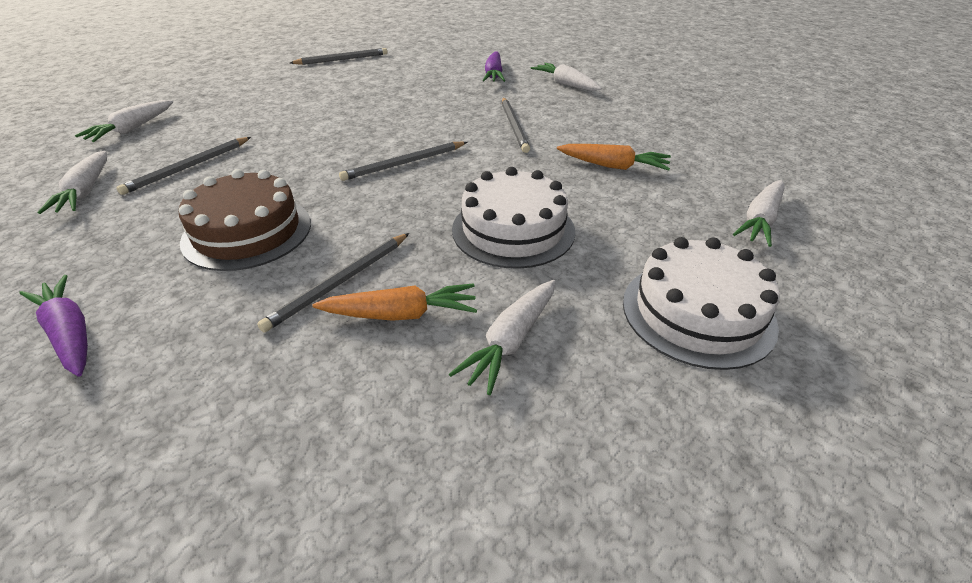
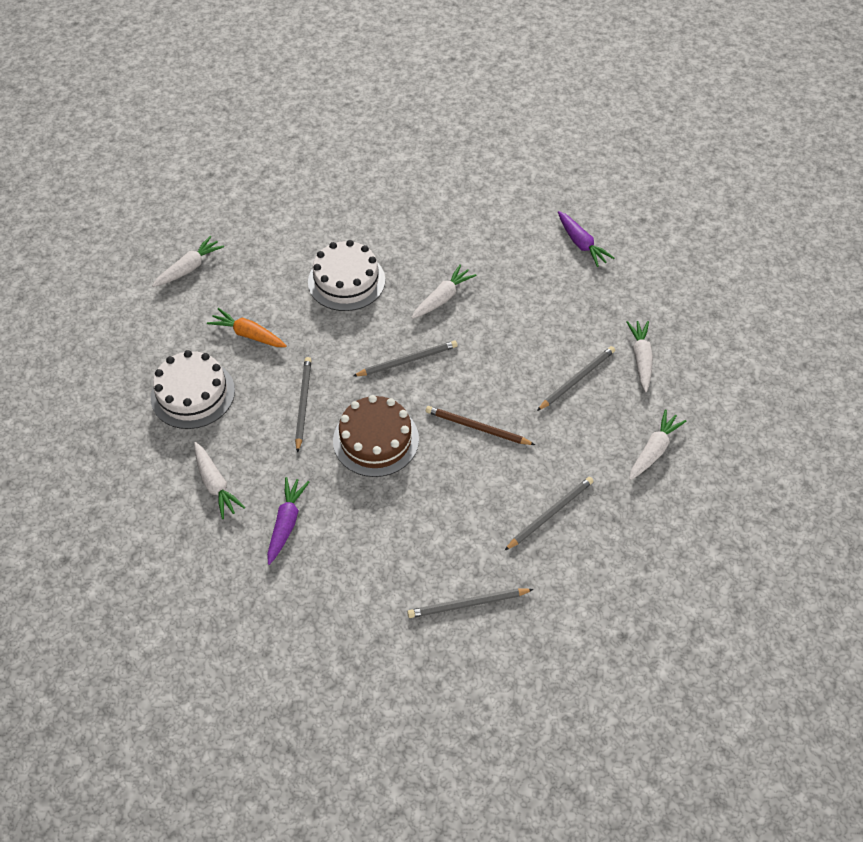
camera: 170 degrees left, 15 degrees up
(247, 232) = (512, 301): brown cake -> brown cake (376, 440)
(322, 127) = (477, 427): none -> brown pencil
(340, 283) = (452, 256): grey pencil -> grey pencil (550, 514)
(400, 314) = (421, 233): orange carrot -> none
(511, 341) = (371, 213): white carrot -> white carrot (442, 298)
(698, 313) = (275, 215): white cake -> white cake (193, 394)

